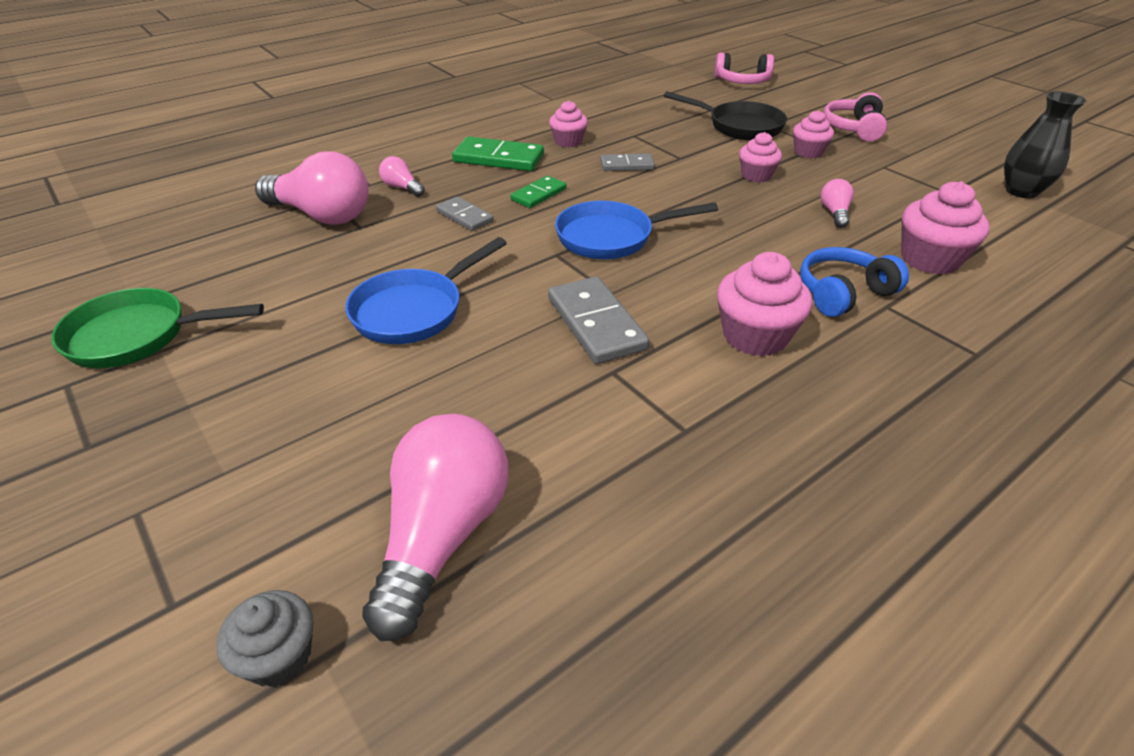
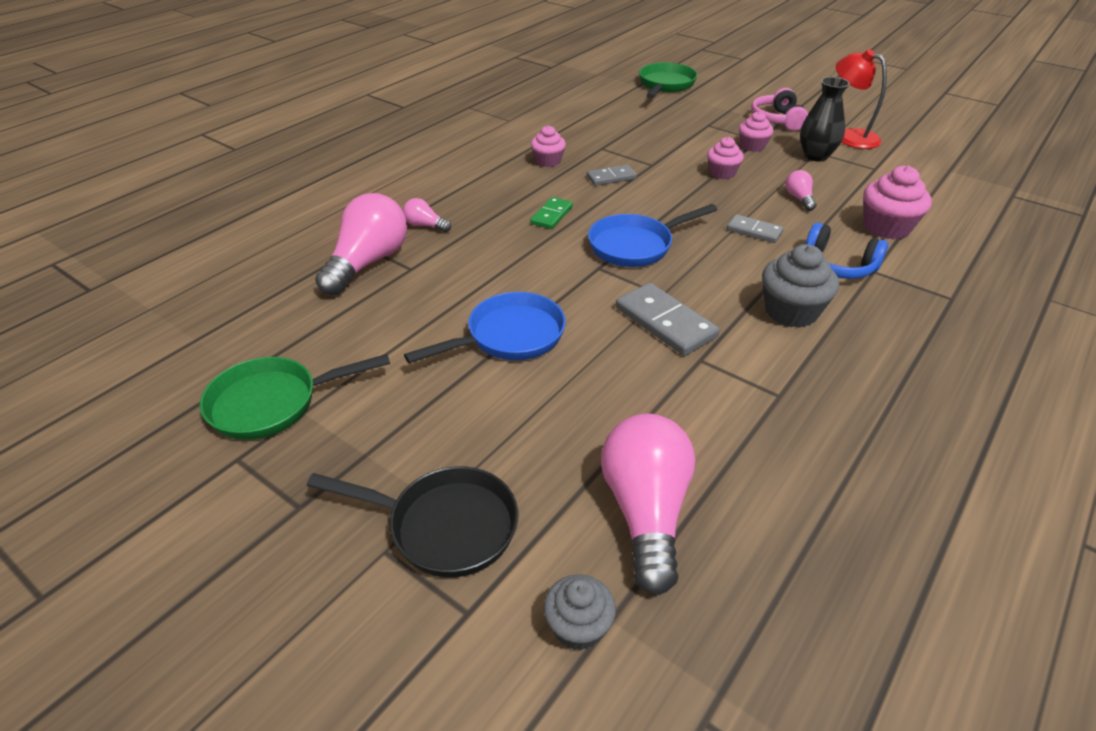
camera: 15 degrees left, 0 degrees up
(322, 215) = (367, 263): pink light bulb -> pink light bulb turned 75 degrees counterclockwise
(414, 310) = (509, 337): blue pan -> blue pan turned 150 degrees counterclockwise
(464, 216) = (499, 245): grey domino -> grey domino (754, 231)
(498, 158) = (496, 185): green domino -> none
(739, 126) = (685, 129): black pan -> black pan (444, 526)
(742, 81) = (665, 85): pink headphones -> green pan
(755, 336) = (791, 311): pink cupcake -> grey cupcake
(843, 293) = (838, 266): blue headphones -> blue headphones turned 105 degrees counterclockwise
(934, 155) = (849, 137): none -> red lamp
(1021, 191) = (926, 160): black vase -> black vase (816, 156)

